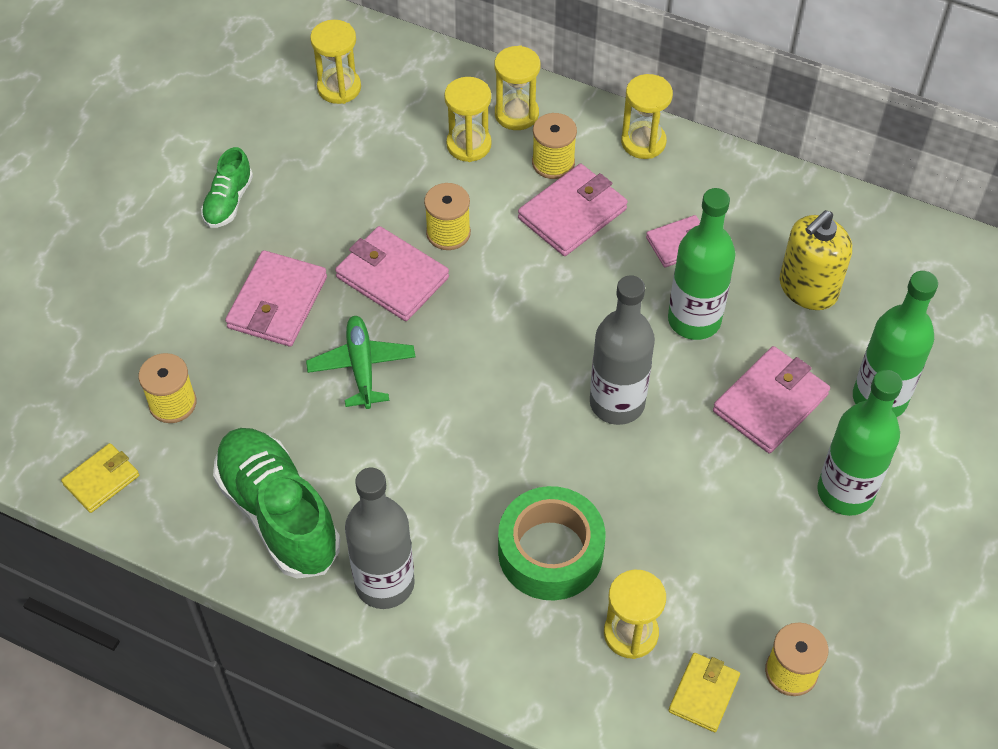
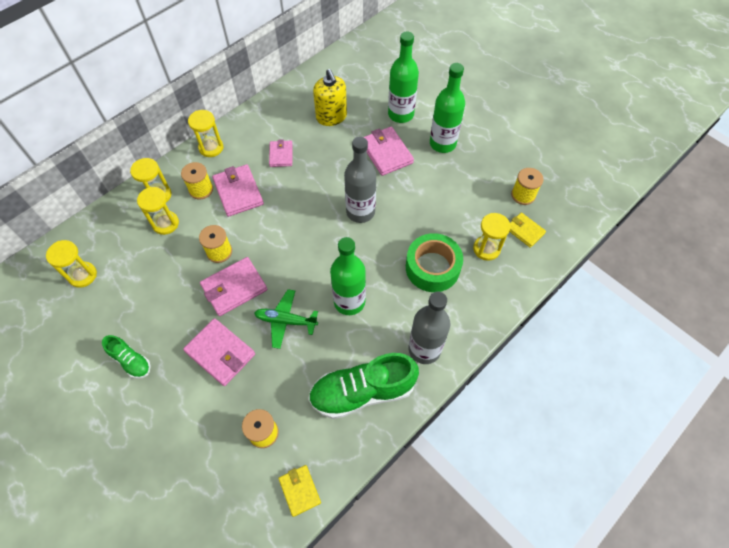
camera: 70 degrees left, 5 degrees up
(694, 320) = (328, 165): green bottle -> green bottle (349, 302)

